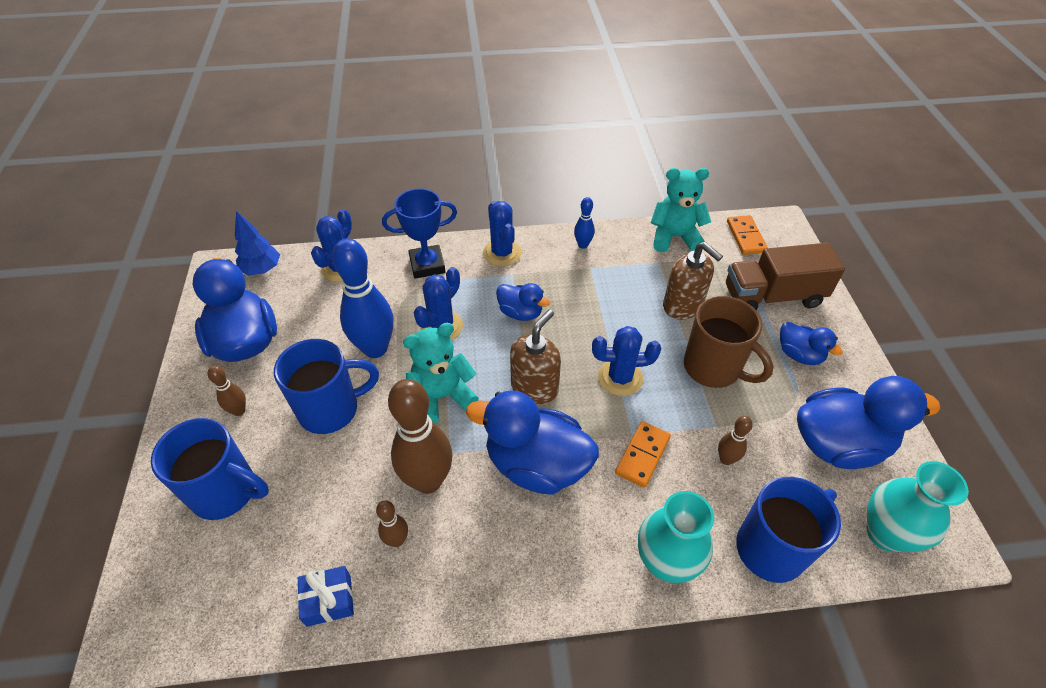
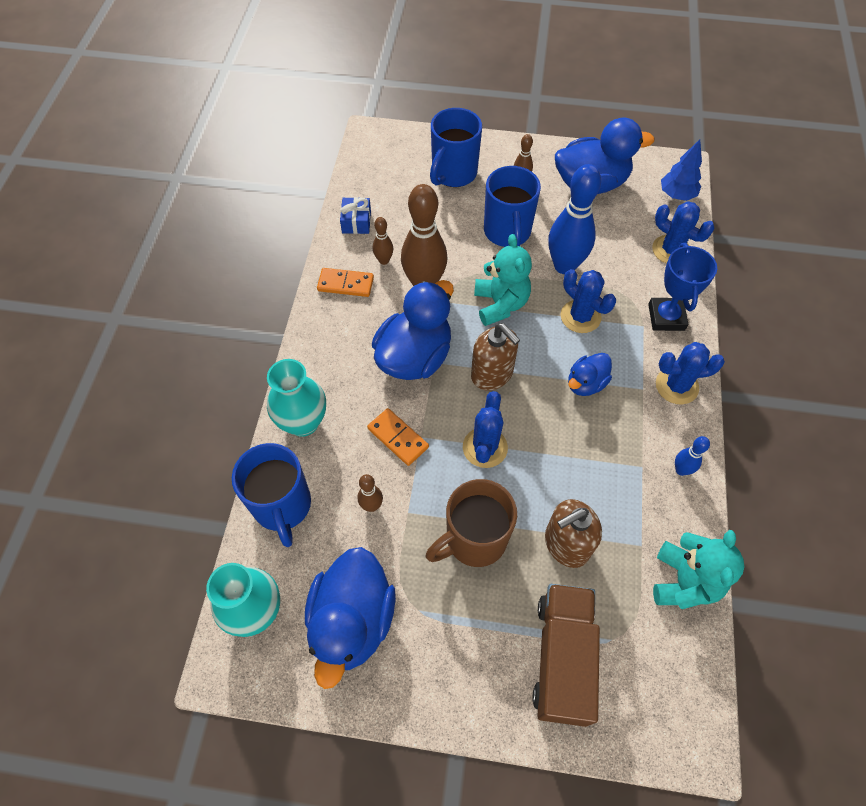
camera: 105 degrees right, 10 degrees up
(746, 237) = (675, 678): orange domino -> orange domino (345, 284)
(799, 354) = (469, 642): blue duck -> none

